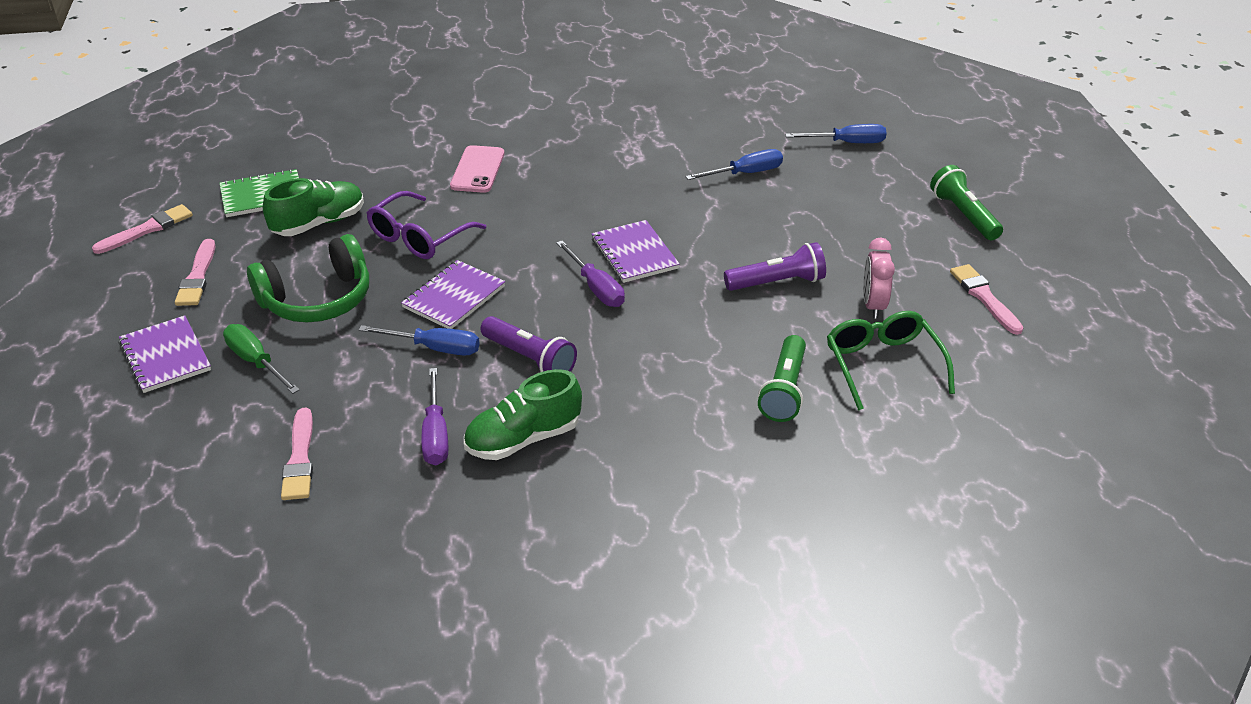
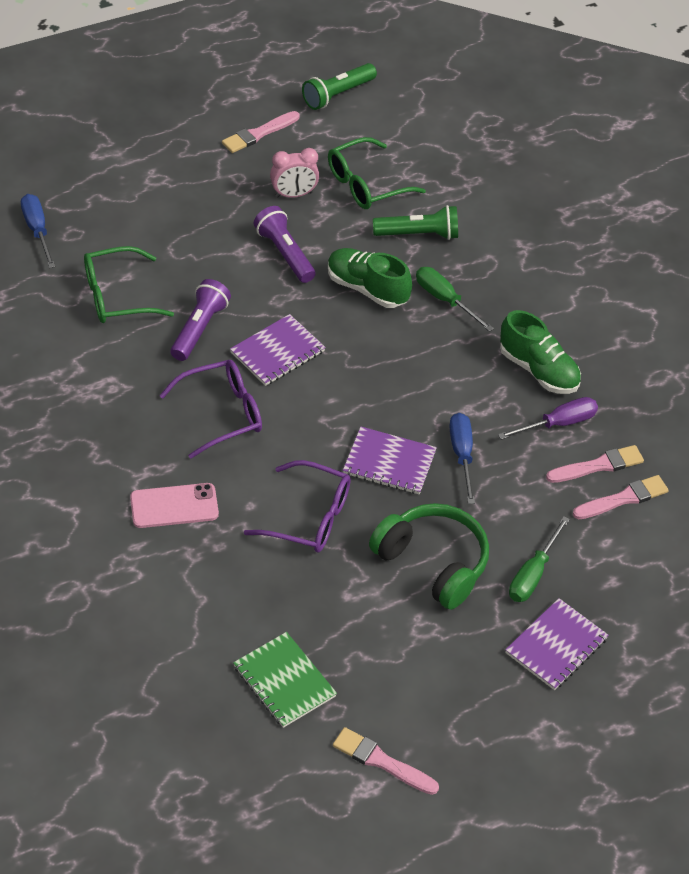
camera: 110 degrees left, 10 degrees up
(197, 277) = (439, 675): pink brush -> pink brush (598, 466)
(319, 223) = (316, 609): green shoe -> green shoe (367, 288)
(530, 359) = (448, 389): purple flashlight -> purple flashlight (199, 329)
(570, 209) = (222, 413): none -> purple glasses
(596, 288) = (337, 368): purple screwdriver -> none
(666, 387) = (445, 300): none -> green screwdriver
(745, 173) = (116, 296): blue screwdriver -> green glasses
(963, 215) = (141, 148): green flashlight -> green flashlight (337, 94)

